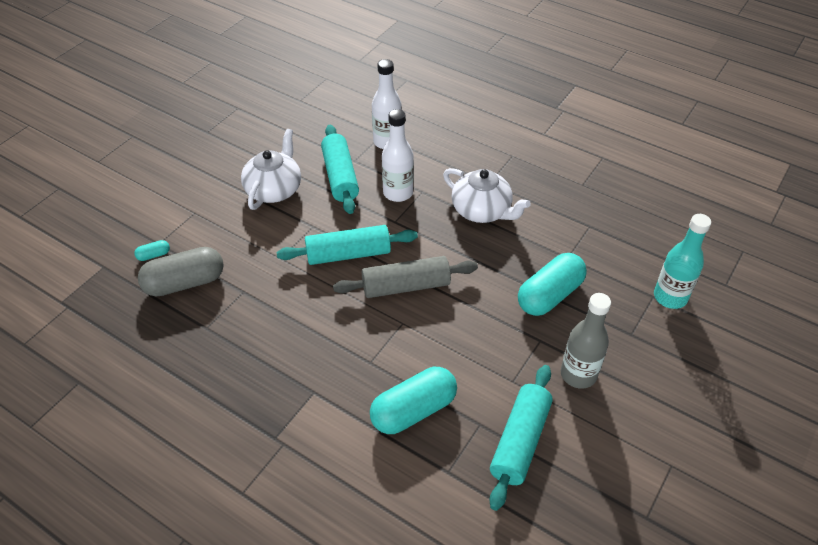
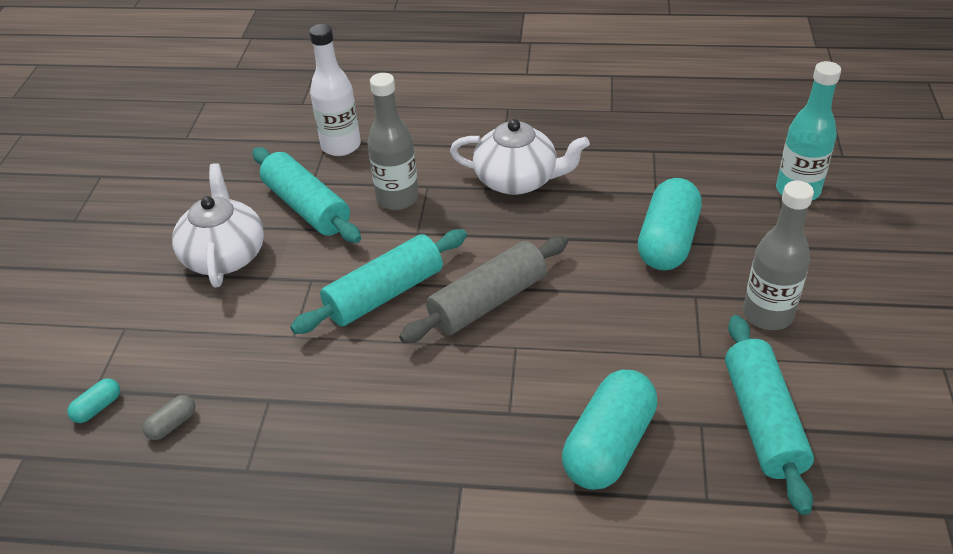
camera: 25 degrees left, 5 degrees down
(185, 283) = (172, 424): grey capsule -> grey capsule, size x0.43
(398, 193) = (397, 198): white bottle -> grey bottle

